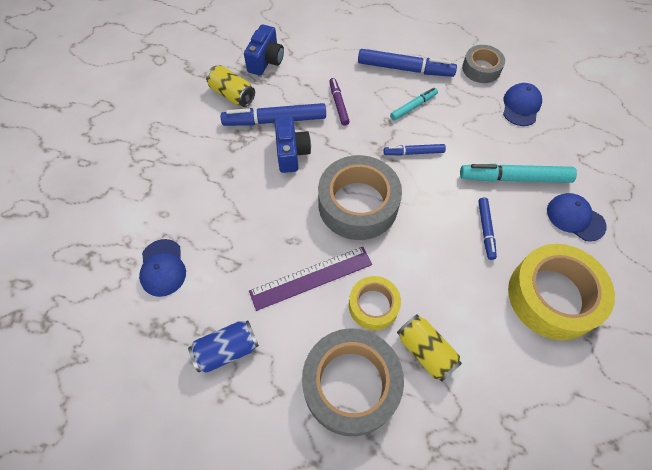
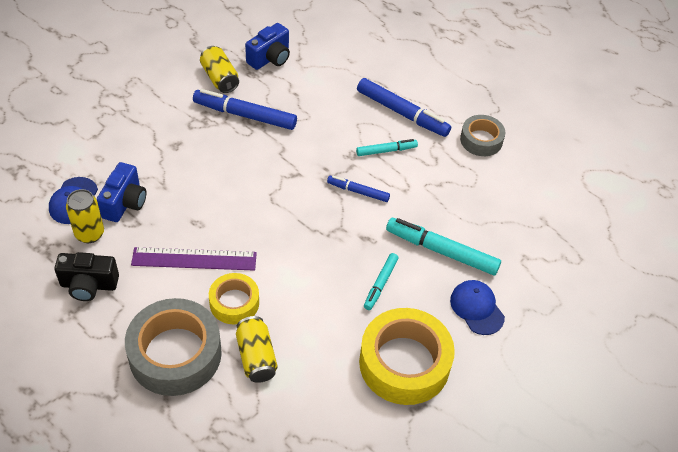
camera: 20 degrees right, 10 degrees down
(197, 295) = (89, 234): none -> yellow can
(226, 350) = (89, 285): blue can -> black camera
(291, 153) = (242, 149): blue camera -> blue camera (125, 203)
(338, 104) = (314, 122): purple marker -> none
(358, 204) = (275, 216): grey tape -> none
(486, 230) = (380, 284): blue marker -> turquoise marker
(521, 106) = (497, 189): blue cap -> none

